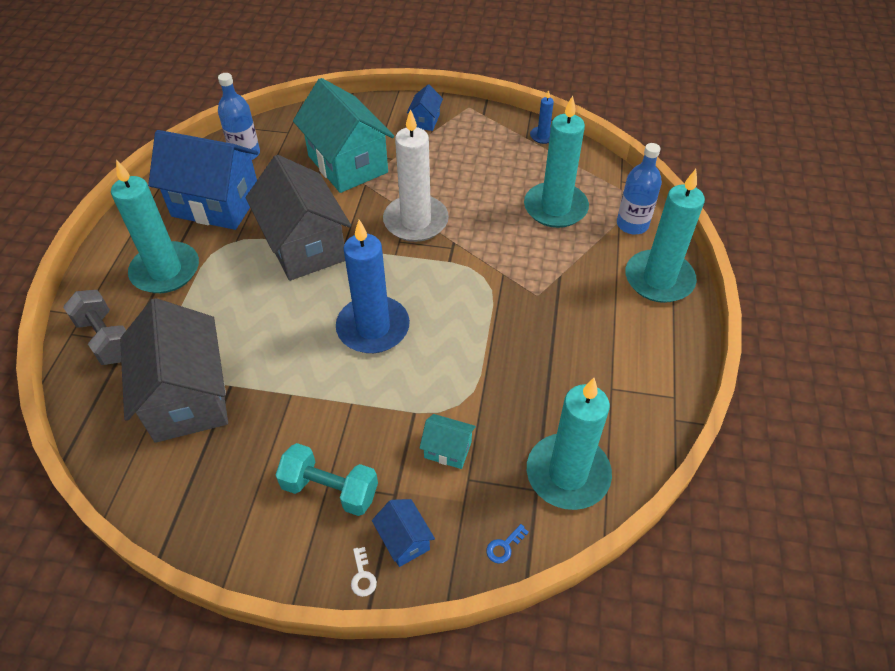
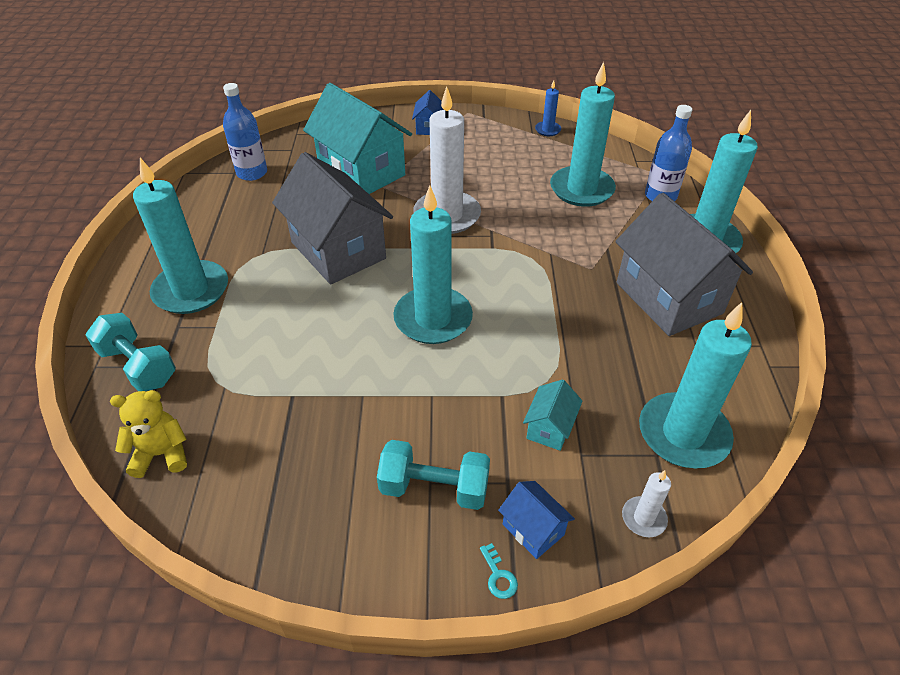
camera: 10 degrees left, 5 degrees down
(106, 339) = (138, 366): grey dumbbell -> turquoise dumbbell
(110, 423) = (161, 454): none -> yellow teddy bear
(188, 398) = (247, 414): grey house -> grey house (669, 298)
(216, 204) = (232, 221): blue house -> none
(362, 576) = (498, 576): white key -> turquoise key
(373, 328) = (433, 319): blue candle -> turquoise candle
(447, 450) = (550, 428): turquoise house -> turquoise house turned 75 degrees counterclockwise
(504, 546) = (643, 518): blue key -> white candle

